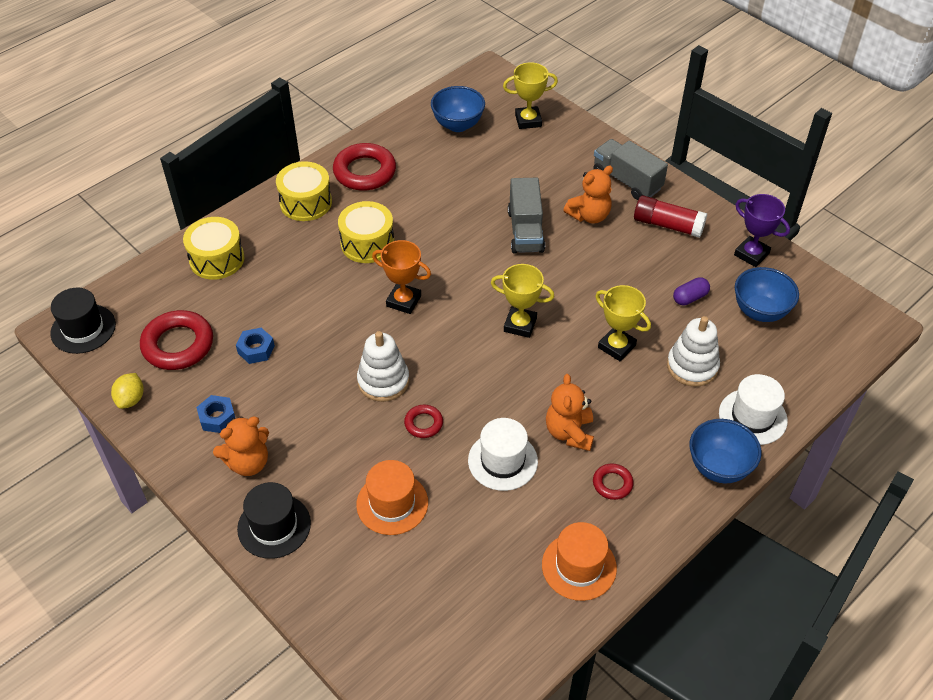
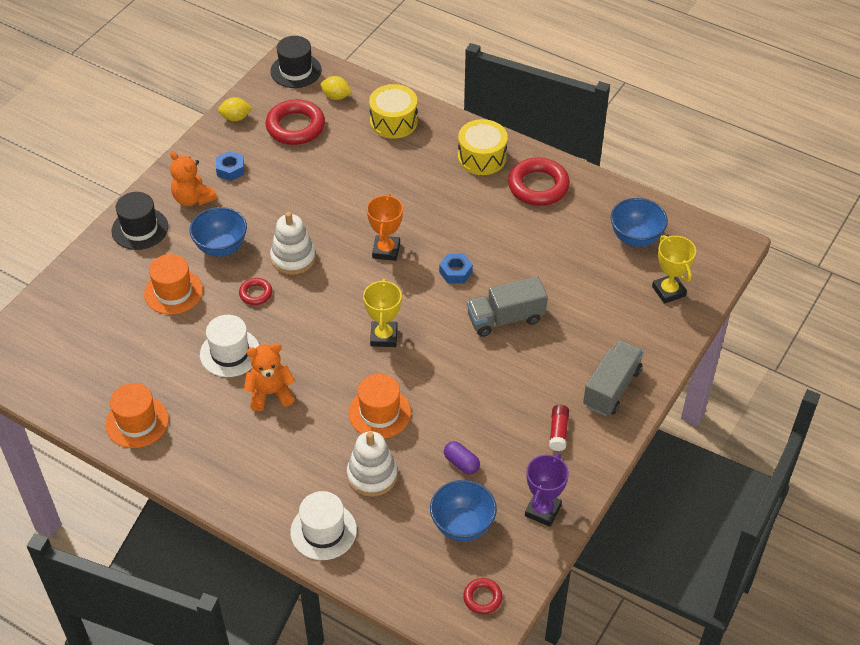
camera: 75 degrees right, 0 degrees up
(149, 300) = (336, 96): none -> yellow lemon
(256, 349) = (304, 172): blue nut -> blue nut (455, 272)
(367, 243) = (447, 210): yellow drum -> none
(589, 216) = (546, 364): orange teddy bear -> none
(612, 483) = (223, 432): red ring -> red ring (482, 598)
(616, 346) = (379, 413): yellow trophy -> orange hat
(668, 225) = (558, 432): red glue stick -> red glue stick, size x0.62
(718, 467) = (258, 509): blue bowl -> blue bowl (221, 247)

